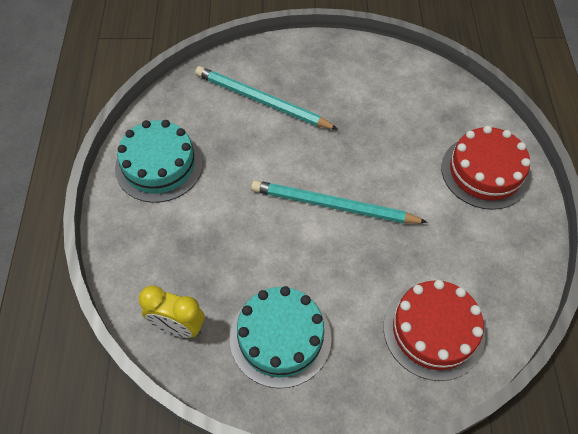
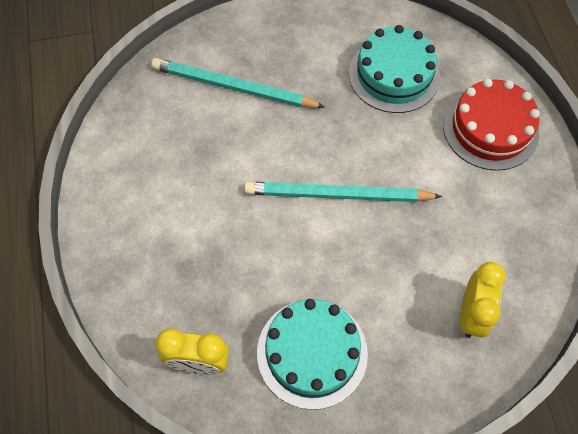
camera: 10 degrees left, 5 degrees up
(159, 165) = (135, 182): turquoise cake -> turquoise cake (394, 75)
(433, 330) = (471, 314): red cake -> yellow clock

